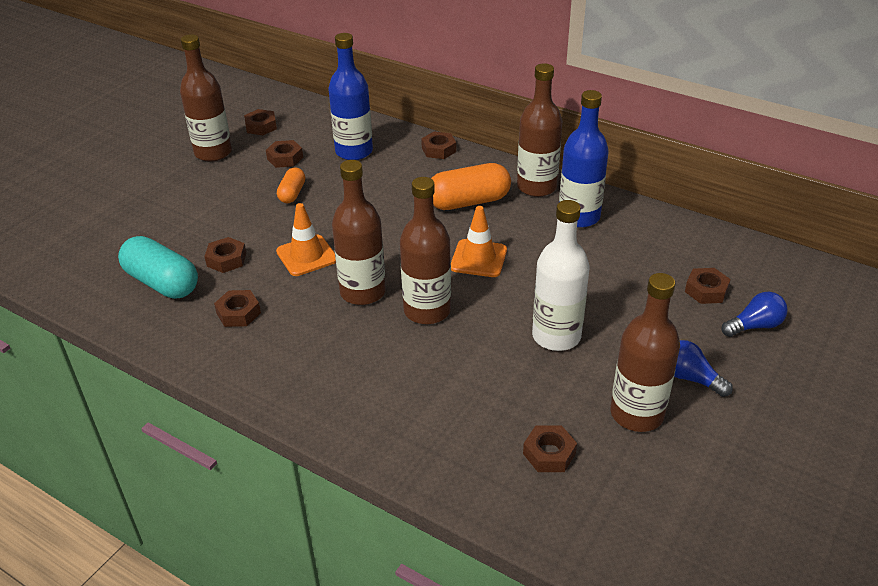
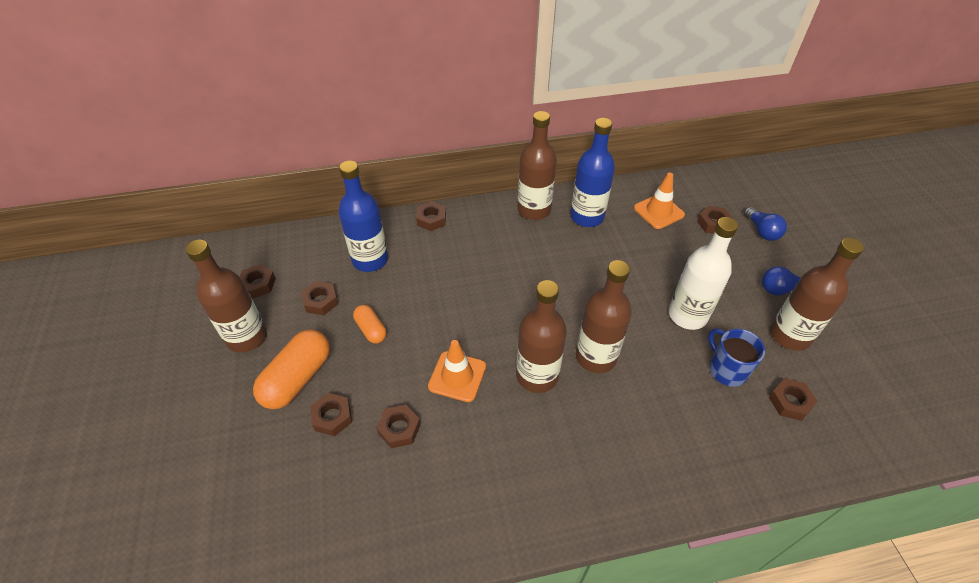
camera: 45 degrees left, 10 degrees up
(162, 283) = (374, 494): turquoise capsule -> none
(238, 313) = (475, 468): brown nut -> brown nut (332, 417)
(468, 202) = (507, 250): orange capsule -> orange capsule (297, 378)
(478, 259) = (572, 291): orange traffic cone -> orange traffic cone (658, 211)
(527, 393) = (726, 370): none -> blue mug
(754, 326) = (762, 231): blue light bulb -> blue light bulb turned 135 degrees clockwise

